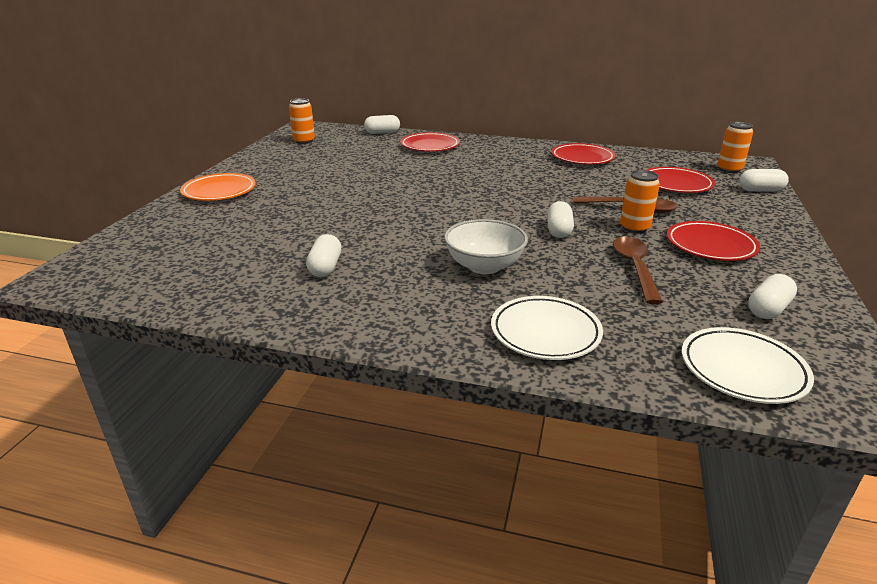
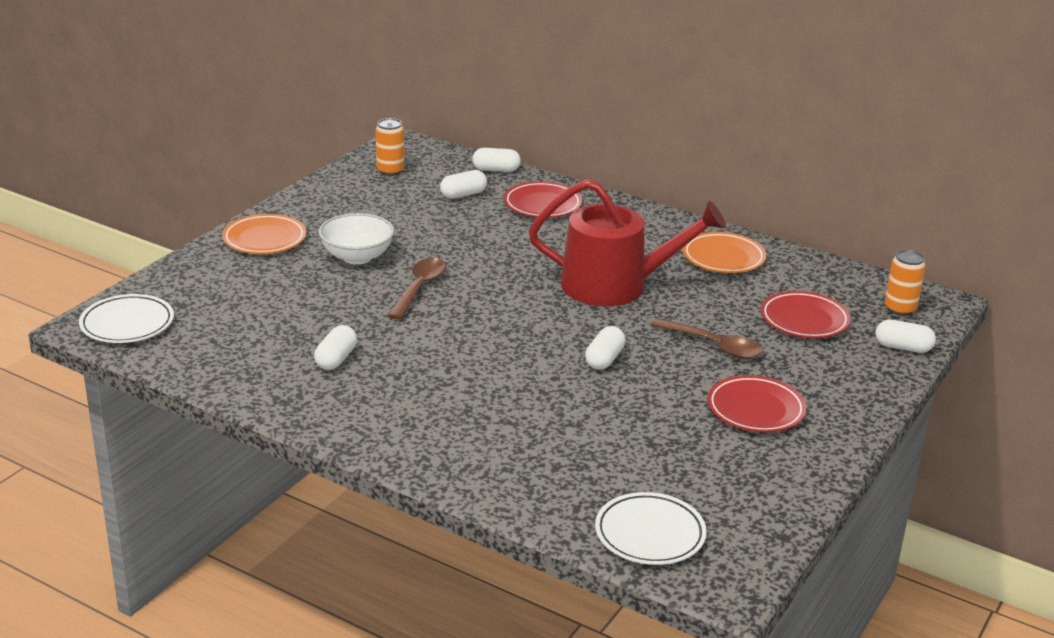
camera: 15 degrees right, 0 degrees up
(484, 266) = (493, 387): white bowl -> white bowl (357, 257)
(522, 183) = (615, 285): none -> red watering can
(545, 333) = (501, 466): white plate -> white plate (127, 324)
(582, 158) = (723, 258): red plate -> orange plate
(634, 228) = (692, 371): orange can -> none
(634, 268) = (646, 419): brown spoon -> brown spoon (419, 288)
(768, 309) = (738, 488): white capsule -> white capsule (463, 195)

